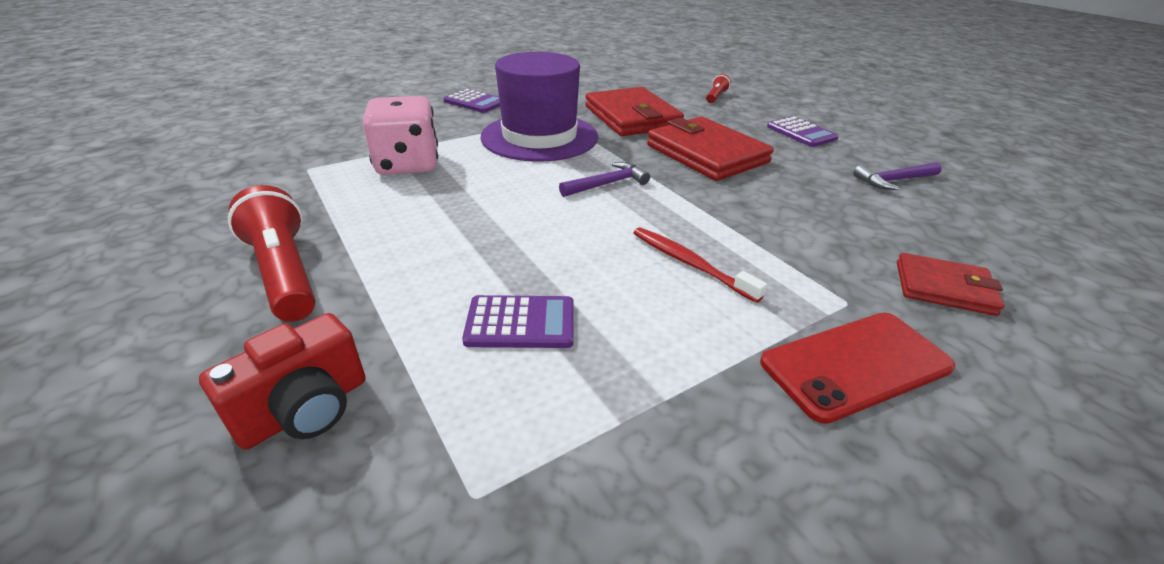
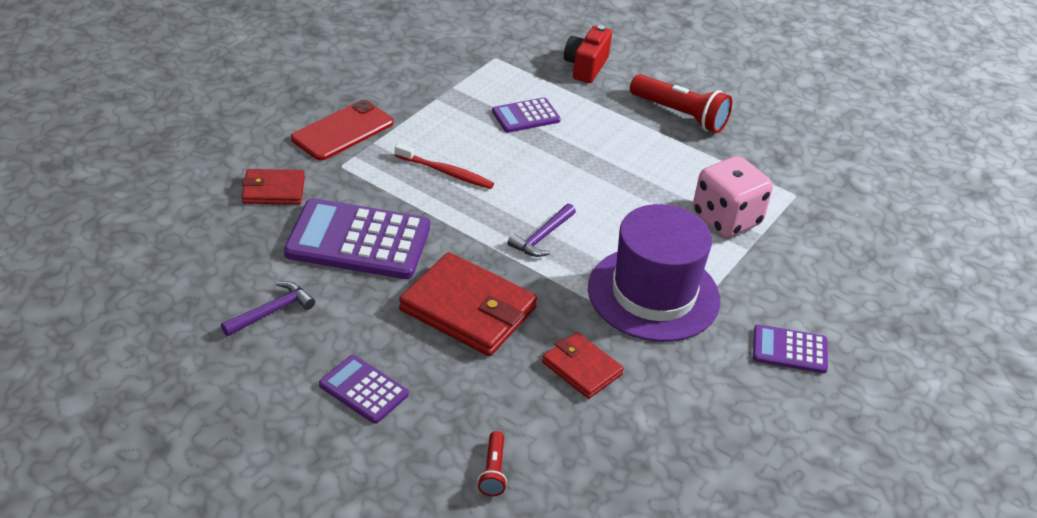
camera: 155 degrees right, 5 degrees up
(631, 117) = (582, 368): red wallet -> red wallet, size x0.57
(812, 215) = (358, 240): none -> purple calculator

